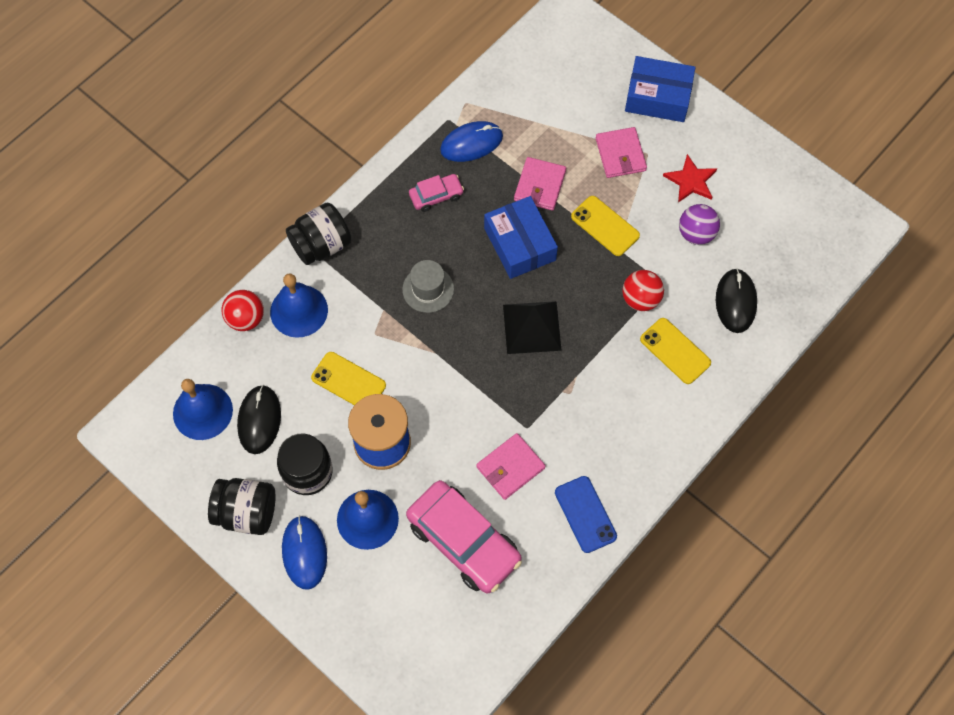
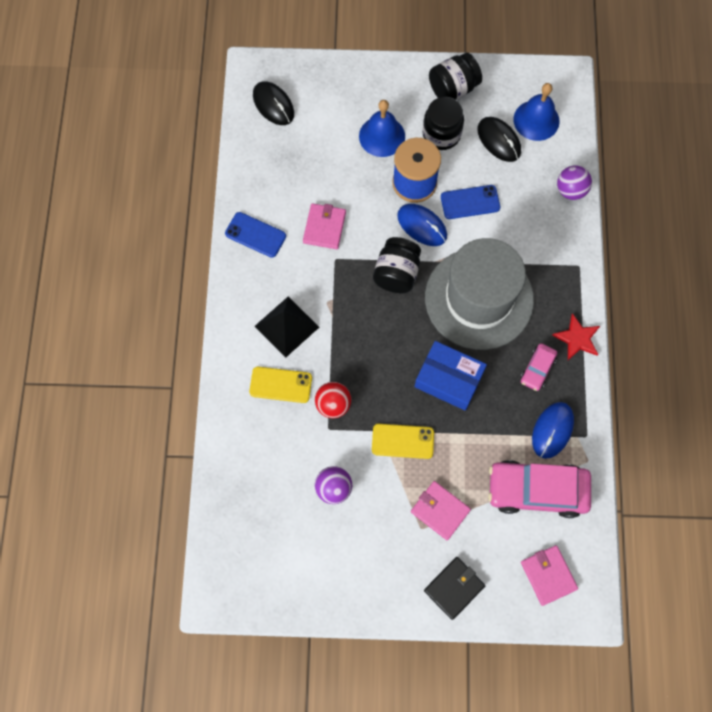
camera: 140 degrees right, 5 degrees up
(246, 319) = (570, 190): red ball -> purple ball
(299, 311) = (544, 220): blue bell -> none
(304, 553) = (400, 93): blue mouse -> blue mouse (422, 226)
(321, 245) = (575, 273): black jar -> black jar (396, 274)
(348, 381) = (470, 202): yellow phone -> blue phone
(428, 289) = (479, 298): grey hat -> grey hat, size x2.46
(464, 541) = (315, 166): pink car -> pink car (537, 490)
(531, 327) = (389, 326): black pyramid -> black pyramid (287, 326)
(539, 185) = (475, 436): pink wallet -> pink wallet (548, 575)
(658, 97) = (454, 588): blue box -> black wallet
(691, 181) = (371, 531): red star -> red star (577, 338)
(735, 302) = (266, 455): black mouse -> black mouse (273, 104)

